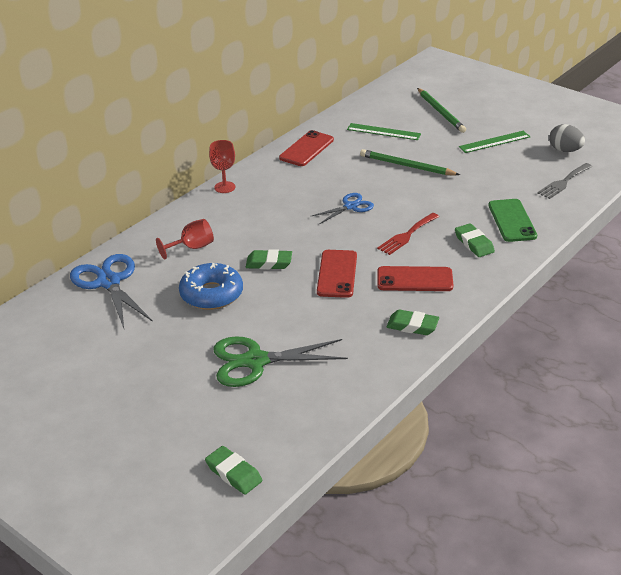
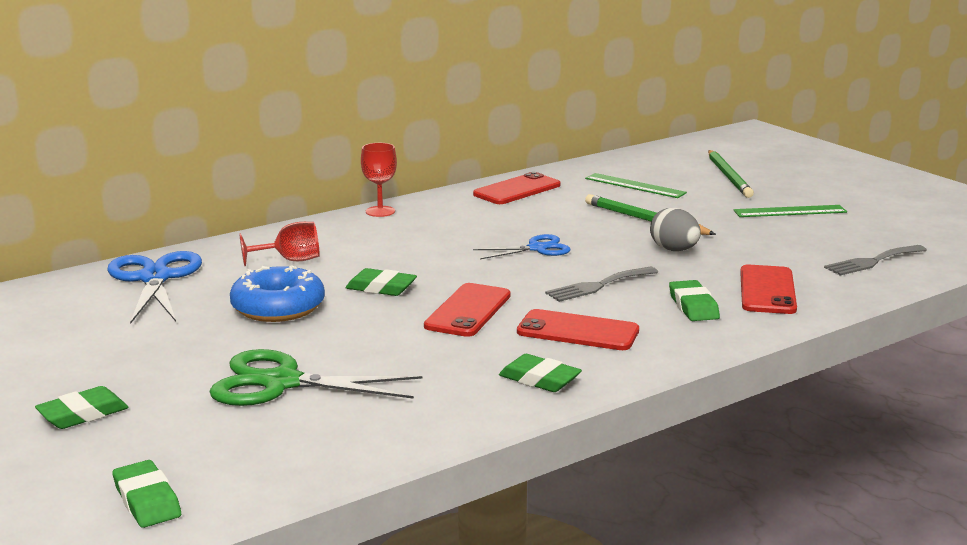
camera: 15 degrees right, 15 degrees down
(145, 414) = (83, 414): none -> green eraser
(407, 235) = (598, 286): red fork -> grey fork
(512, 221) = (767, 290): green phone -> red phone
(565, 150) = (893, 231): grey egg -> grey egg (674, 250)

